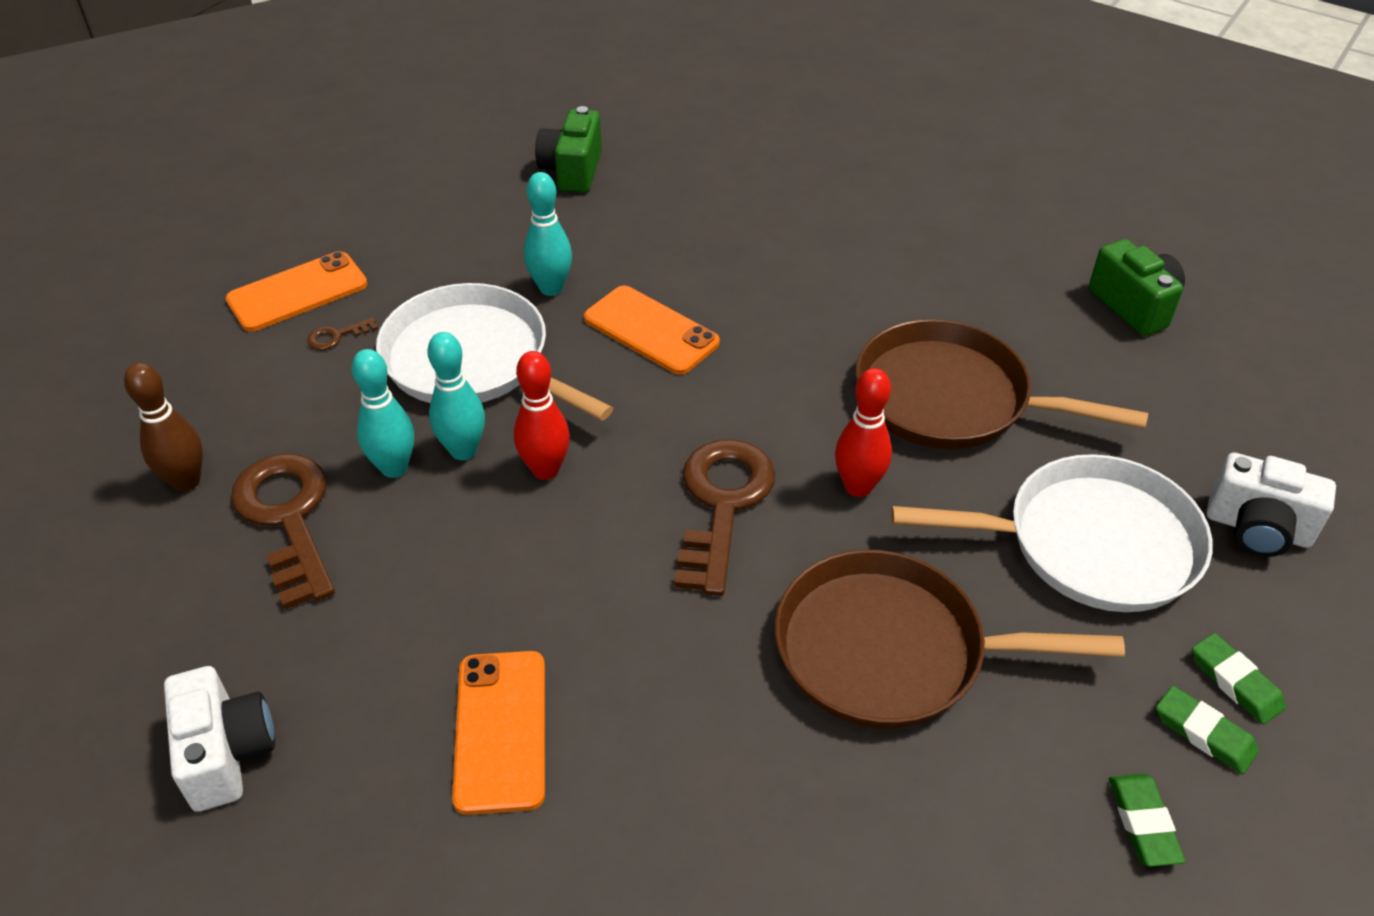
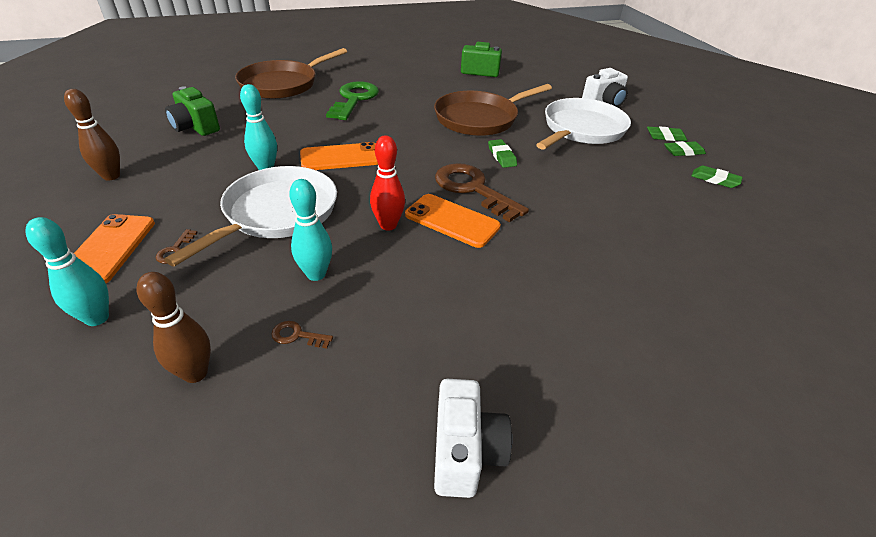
camera: 55 degrees left, 5 degrees down
(226, 753) = (465, 452): white camera -> white camera turned 75 degrees clockwise
(288, 518) = (297, 335): brown key -> brown key, size x0.40
(410, 195) = (111, 176): none -> brown bowling pin
(463, 450) = (338, 244): turquoise bowling pin -> turquoise bowling pin (97, 318)
(472, 361) = (277, 213): white pan -> white pan turned 135 degrees clockwise
(500, 731) = (548, 317): orange phone -> orange phone (452, 221)
(825, 240) = (354, 99): none -> green key
(858, 487) = (501, 156): red bowling pin -> green eraser
(889, 650) = (595, 189): brown pan -> brown pan (282, 84)

